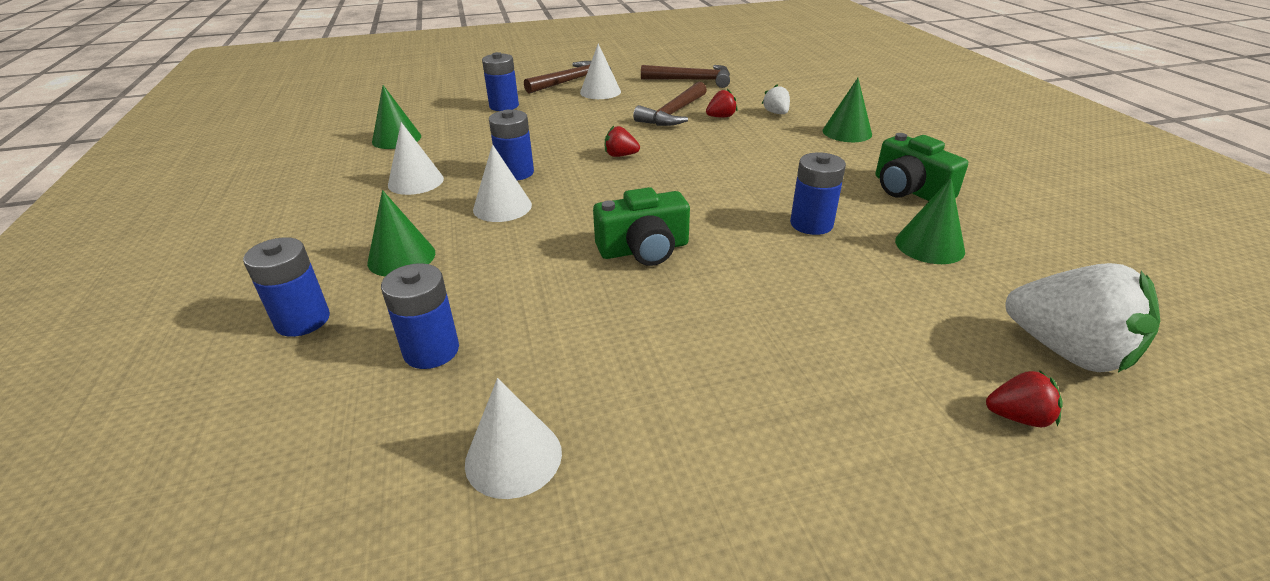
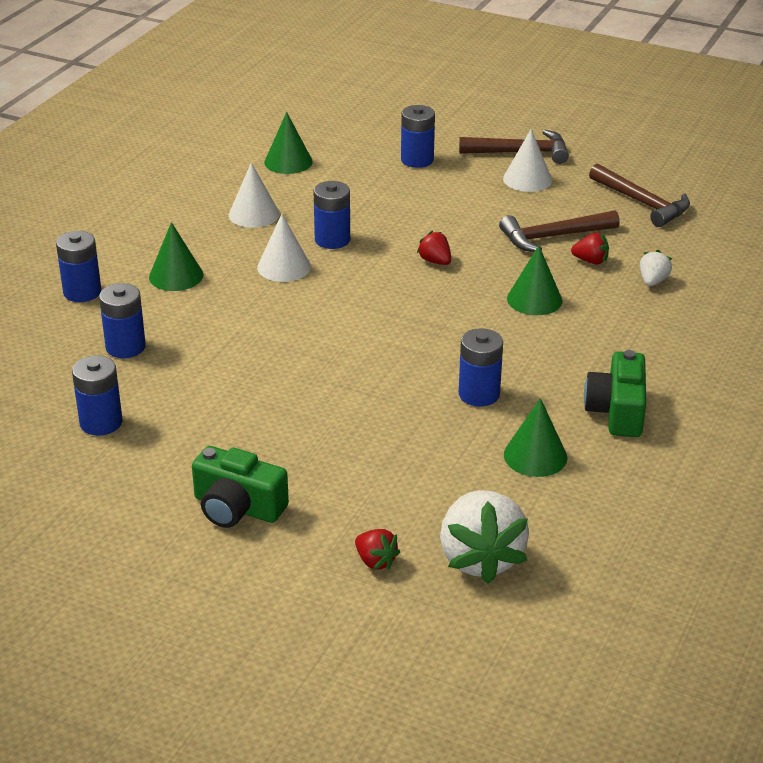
camera: 40 degrees right, 0 degrees up
(513, 457) = (101, 422): white cone -> blue battery
(644, 249) = (329, 349): green camera -> green camera (237, 507)
(847, 132) = (679, 334): green cone -> green cone (534, 299)

